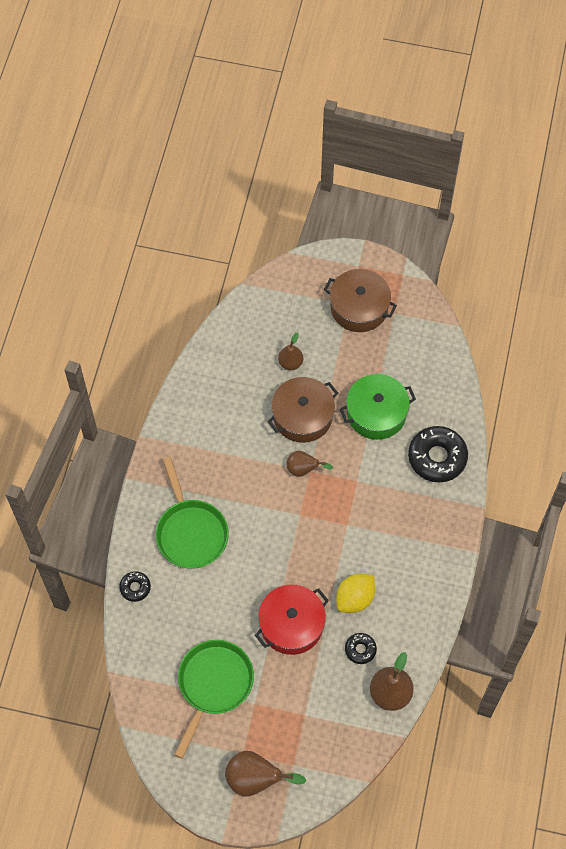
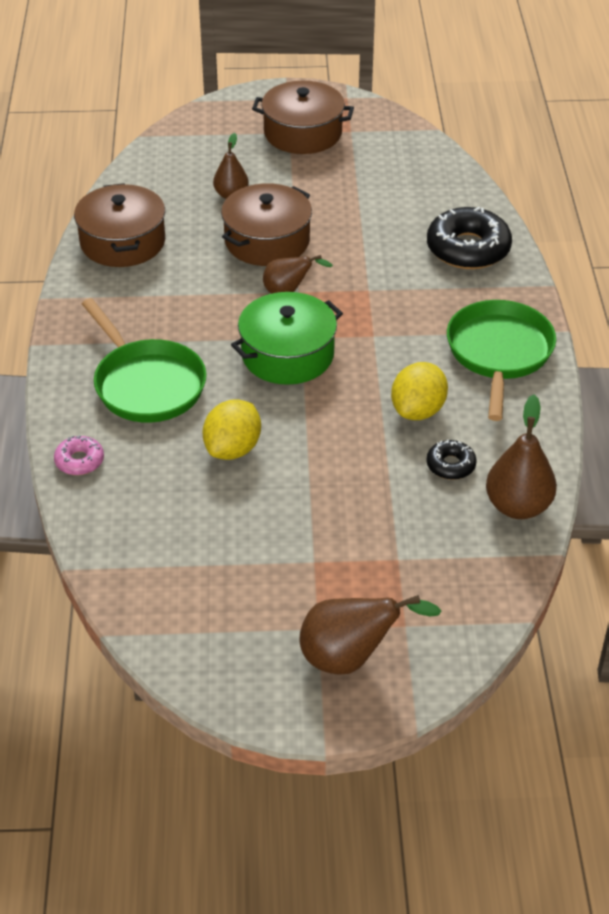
camera: 15 degrees left, 20 degrees down
(135, 588) = (79, 461): black donut -> pink donut
(205, 394) = (123, 242): none -> brown pot
(213, 685) = (240, 552): green pan -> green pan (499, 354)
(230, 601) = (233, 449): none -> yellow lemon
(291, 624) = (335, 457): red pot -> none
(376, 413) = (367, 222): green pot -> green pot (287, 355)

